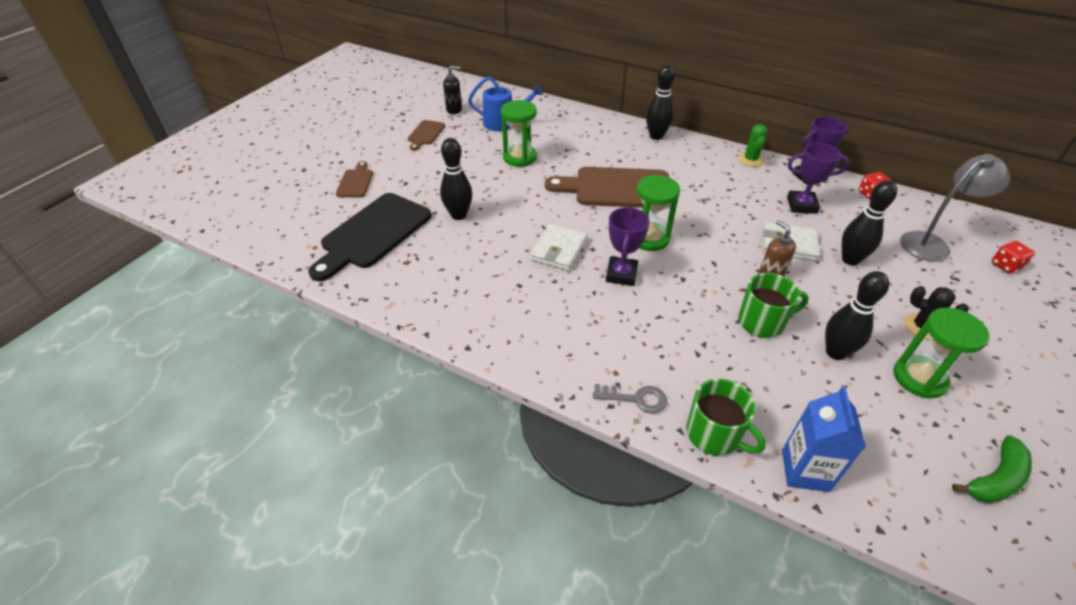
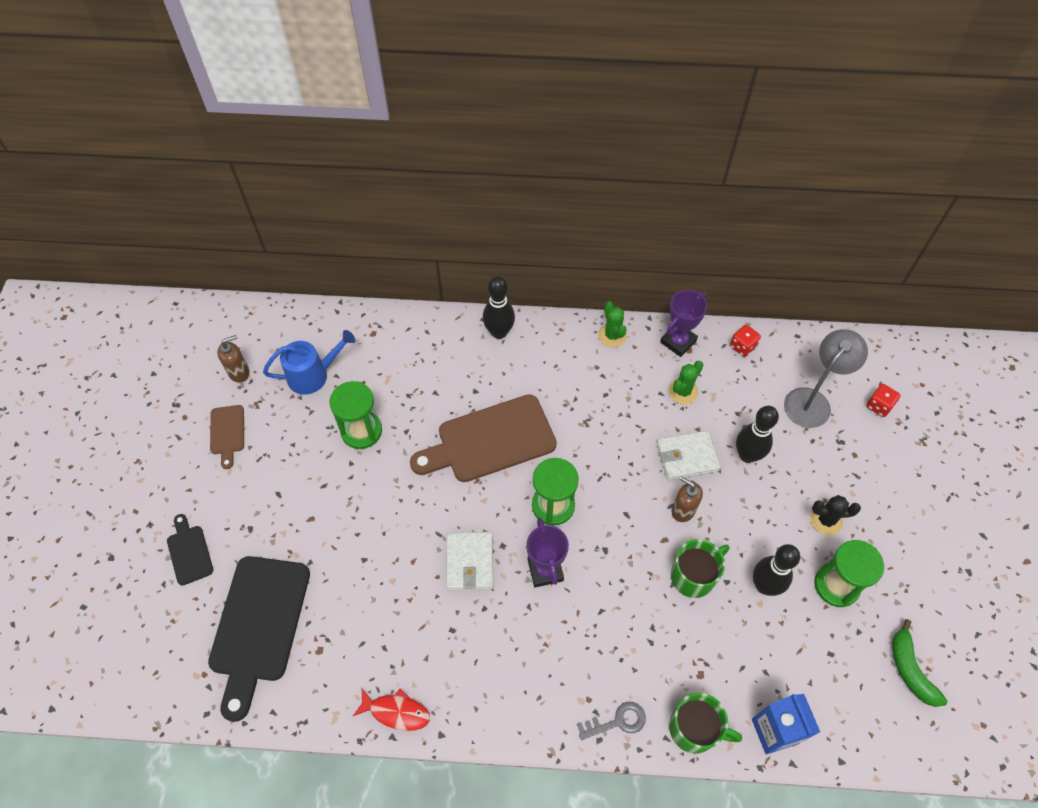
camera: 25 degrees left, 15 degrees up
(355, 182) = (189, 552): brown cutting board -> black cutting board
(440, 319) = (396, 712): none -> red fish
(454, 110) = (239, 372): black soap dispenser -> brown soap dispenser
(458, 215) = (339, 555): black bowling pin -> none
(801, 205) = (683, 391): purple trophy -> green cactus
(995, 479) = (910, 669): green banana -> green banana turned 135 degrees clockwise

